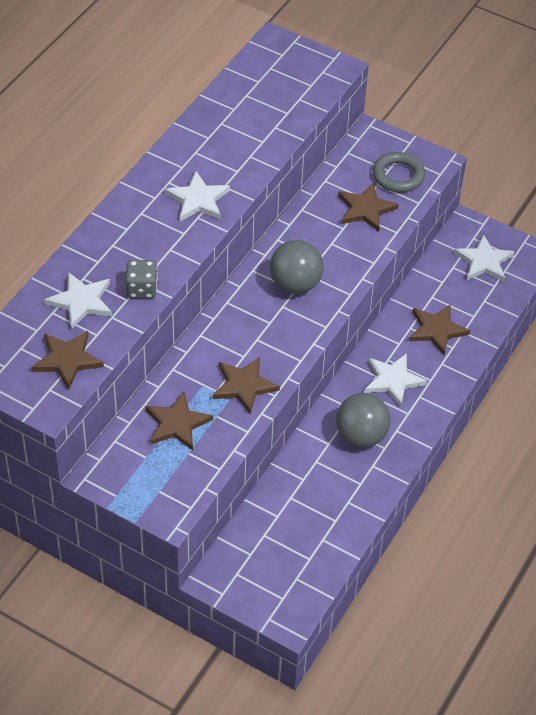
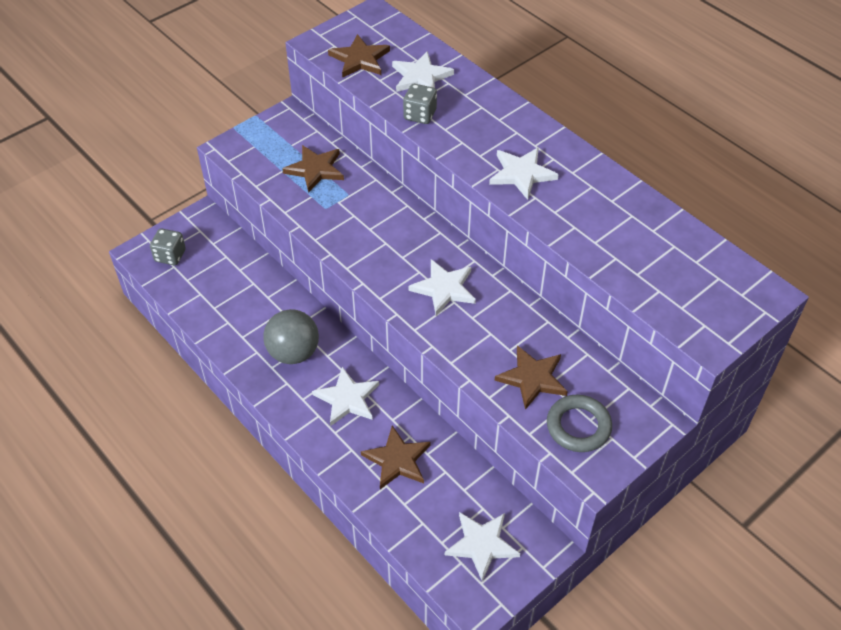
camera: 110 degrees right, 0 degrees up
(244, 386) = (335, 221): brown star -> none
(283, 587) = (170, 256): none -> grey dice
(295, 284) = (444, 288): grey ball -> white star

